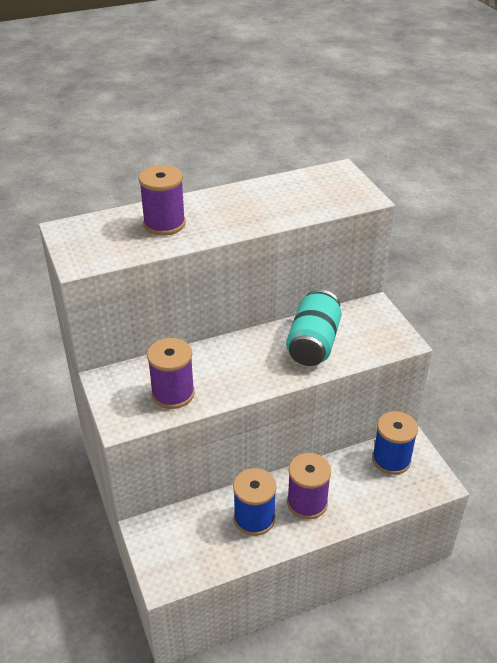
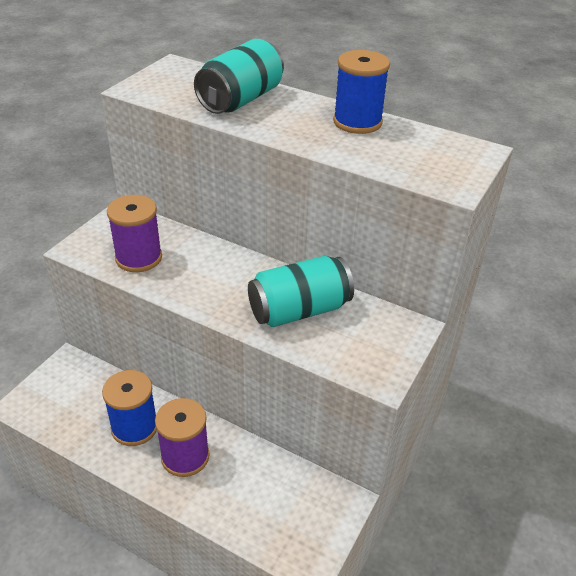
camera: 50 degrees right, 0 degrees up
(164, 224) = (241, 100): purple spool -> turquoise can
(391, 459) = (303, 497): blue spool -> blue spool (357, 122)

